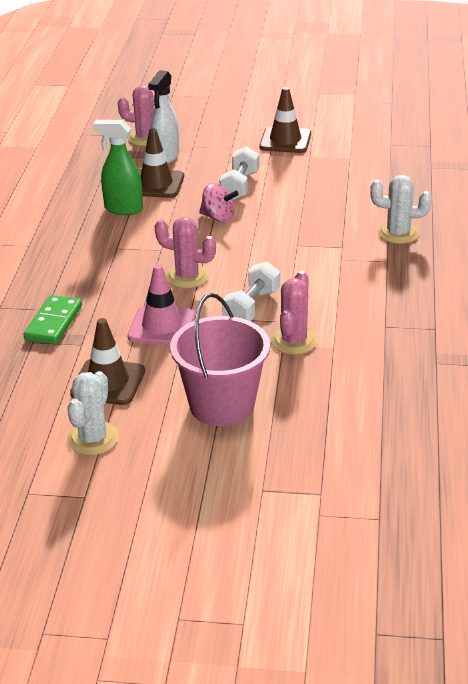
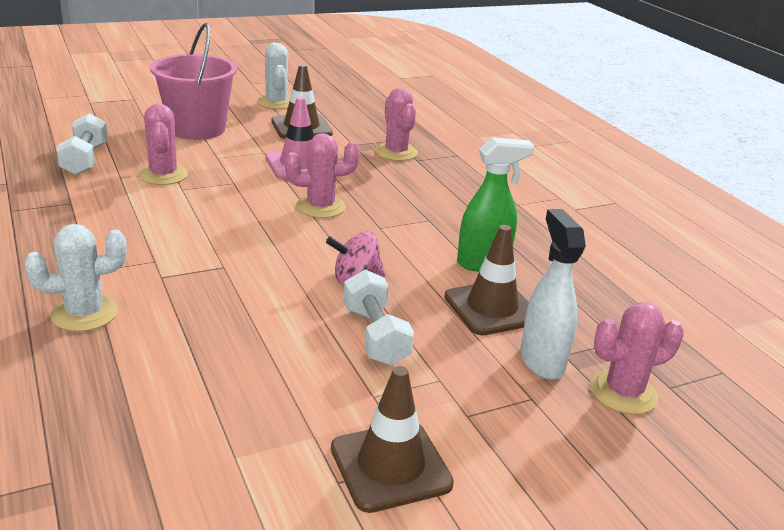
camera: 145 degrees right, 5 degrees down
(53, 322) = (396, 152): green domino -> pink cactus
(252, 307) = (227, 193): white dumbbell -> white dumbbell (85, 160)

